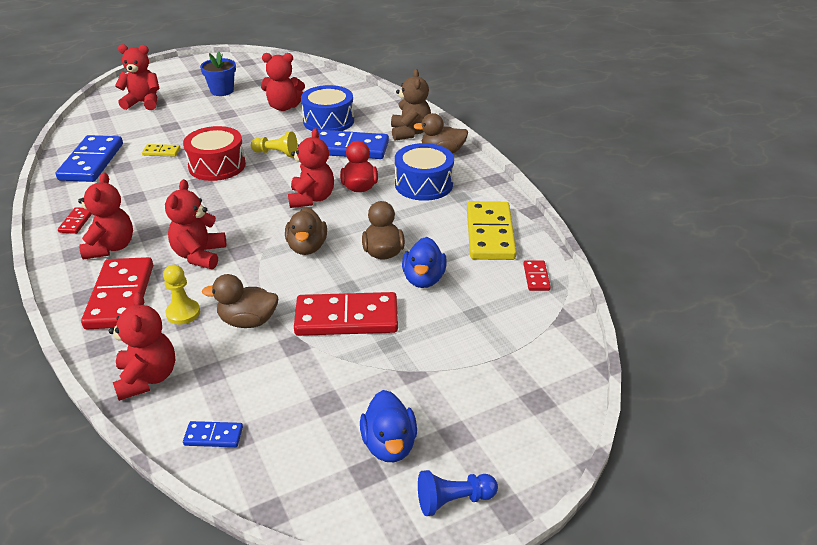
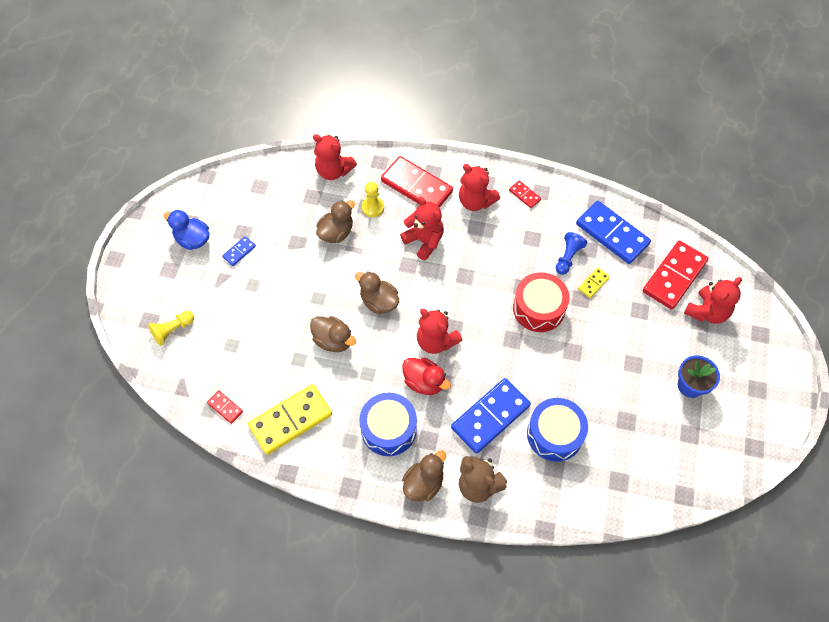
camera: 130 degrees right, 25 degrees up
(213, 436) = (268, 178): blue domino -> blue domino (239, 252)
(276, 153) = (526, 358): yellow pawn -> yellow pawn (173, 330)
(284, 107) = (613, 416): red teddy bear -> none
(346, 318) = (292, 279): red domino -> red domino (674, 276)
(423, 279) = (286, 343): blue duck -> none
(453, 500) = (141, 242): blue pawn -> blue pawn (568, 257)
(489, 234) = (290, 420): yellow domino -> yellow domino turned 75 degrees counterclockwise

